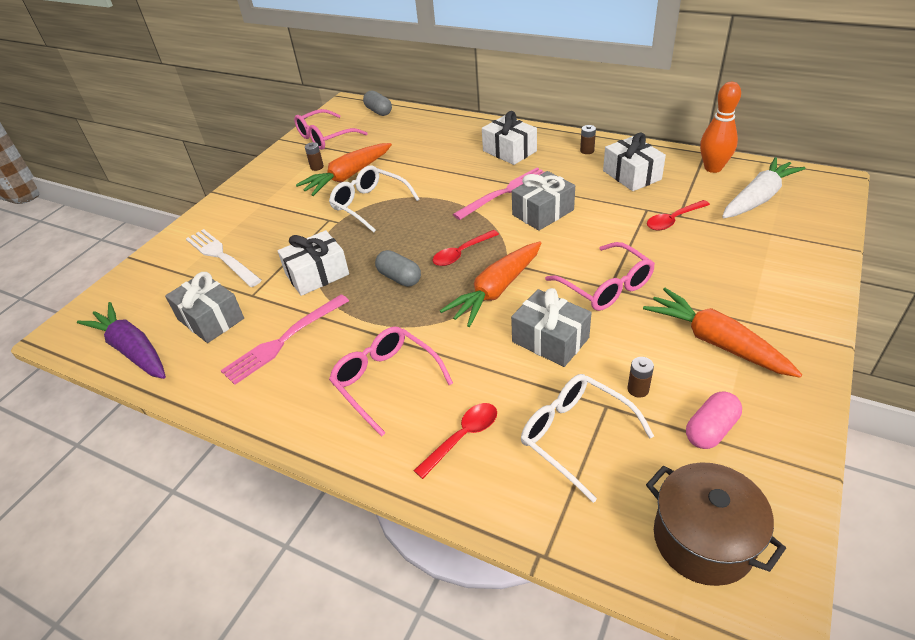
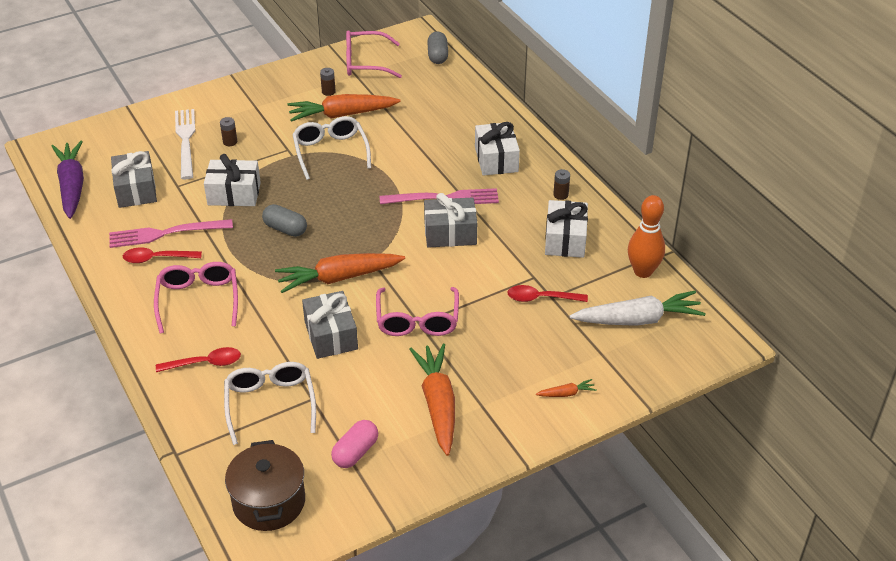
camera: 30 degrees right, 0 degrees up
(399, 278) = (285, 229): grey capsule -> grey capsule turned 45 degrees counterclockwise
(461, 253) = (349, 234): red spoon -> red spoon (157, 258)
(638, 389) = (344, 401): brown battery -> brown battery (230, 142)
(710, 429) = (355, 452): pink capsule -> pink capsule turned 45 degrees counterclockwise
(793, 274) = (566, 393): none -> orange carrot

